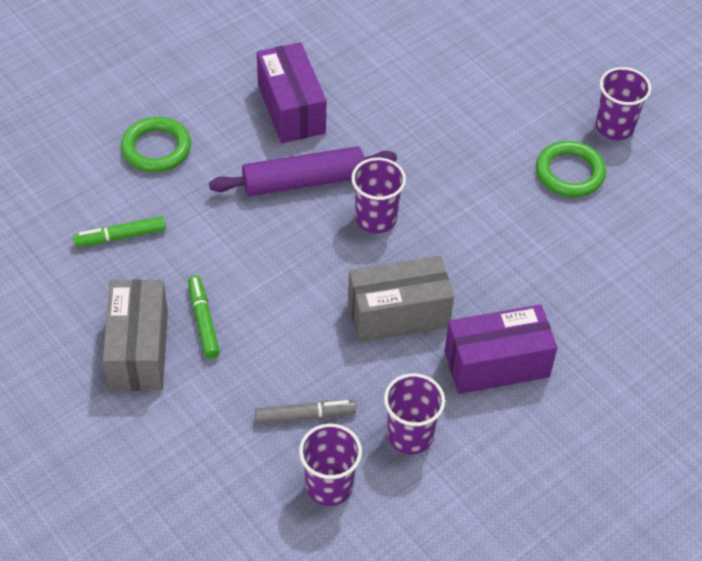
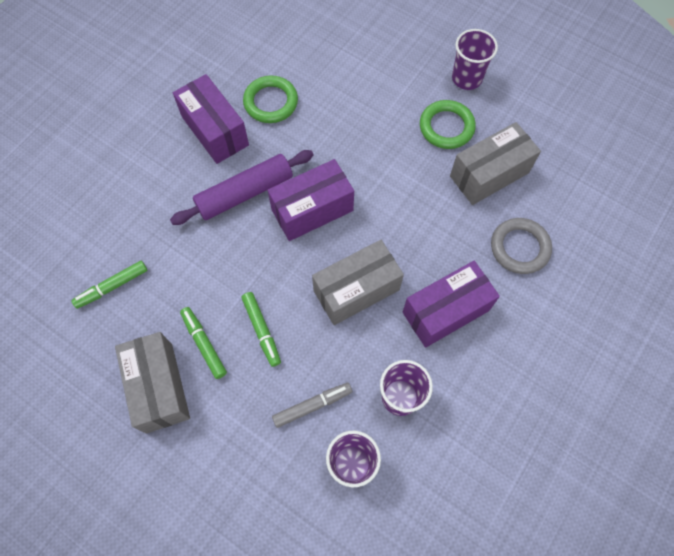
camera: 15 degrees left, 15 degrees up
(156, 148) = (117, 197): green ring -> green ring (271, 102)
(273, 325) = (261, 330): none -> green marker
(376, 219) = (312, 210): purple cup -> purple box
(603, 236) = (489, 174): none -> grey box
(612, 322) = (519, 248): none -> grey ring

